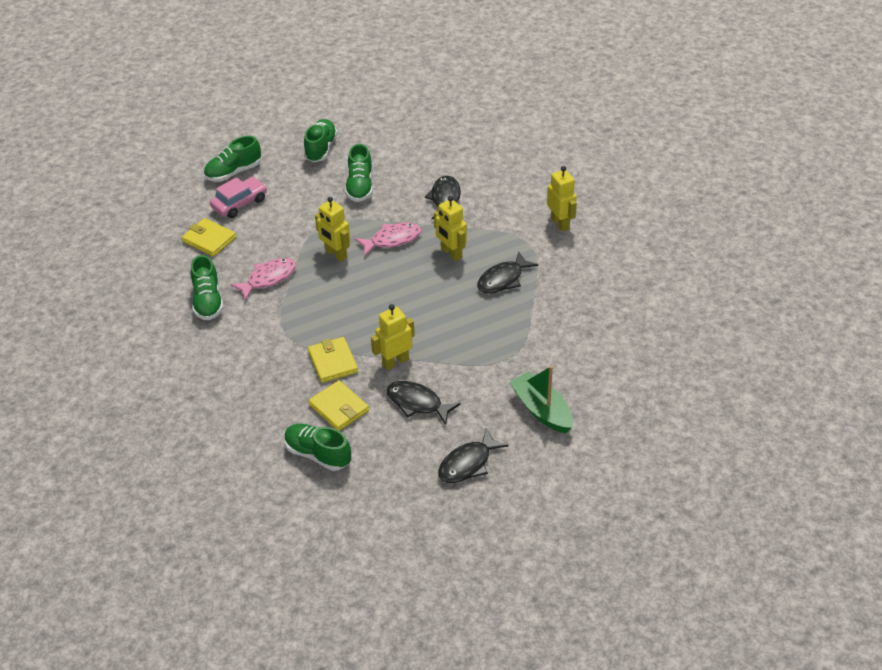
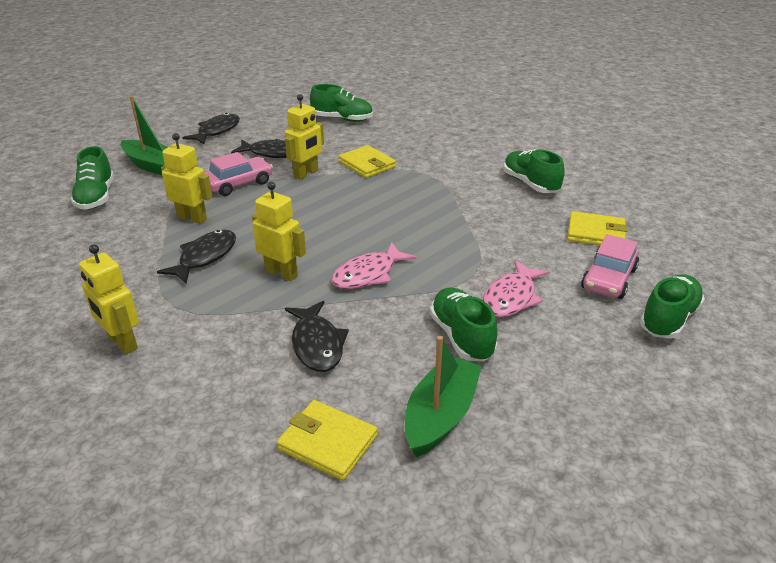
camera: 160 degrees right, 10 degrees down
(268, 278) = (488, 211): pink fish -> pink fish (511, 297)
(321, 149) = (578, 390): green shoe -> green shoe (96, 197)
(336, 254) = (430, 246): yellow robot -> yellow robot (192, 218)
(339, 408) = (342, 141): yellow wallet -> yellow wallet (328, 442)
(397, 151) = (440, 415): none -> green boat
(461, 361) = (238, 184): none -> pink car

